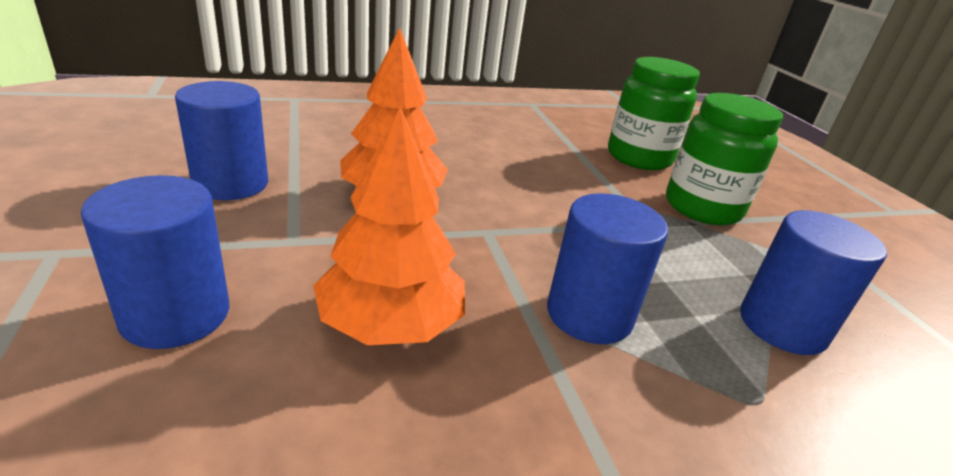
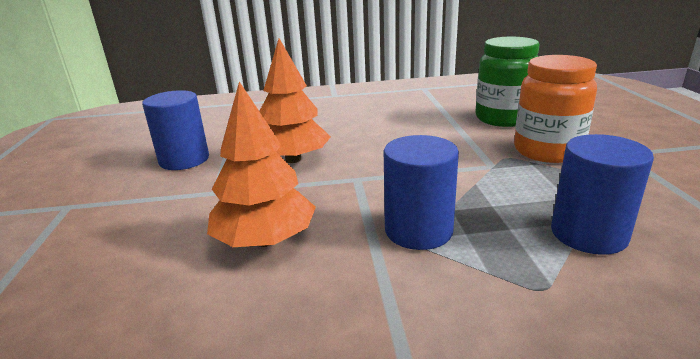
camera: 15 degrees right, 5 degrees down
(175, 314) = (128, 238): blue cylinder -> none
(702, 208) = (547, 151): green jar -> orange jar

